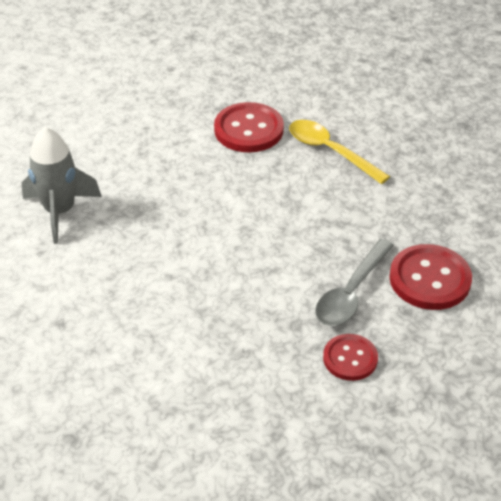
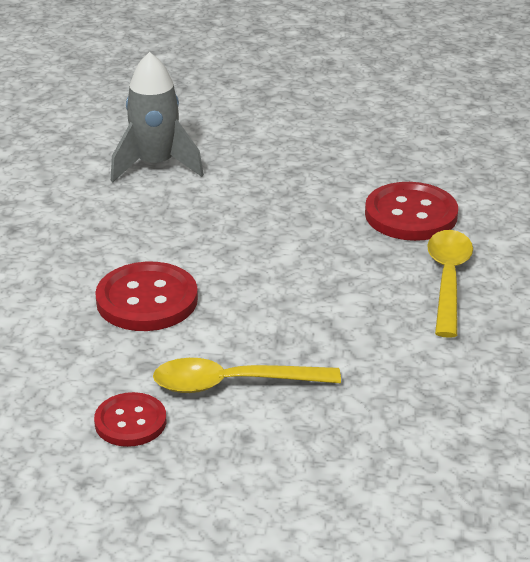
camera: 55 degrees right, 10 degrees down
(351, 293) = (233, 384): grey spoon -> yellow spoon
(429, 279) = (318, 434): red button -> red button (147, 300)

